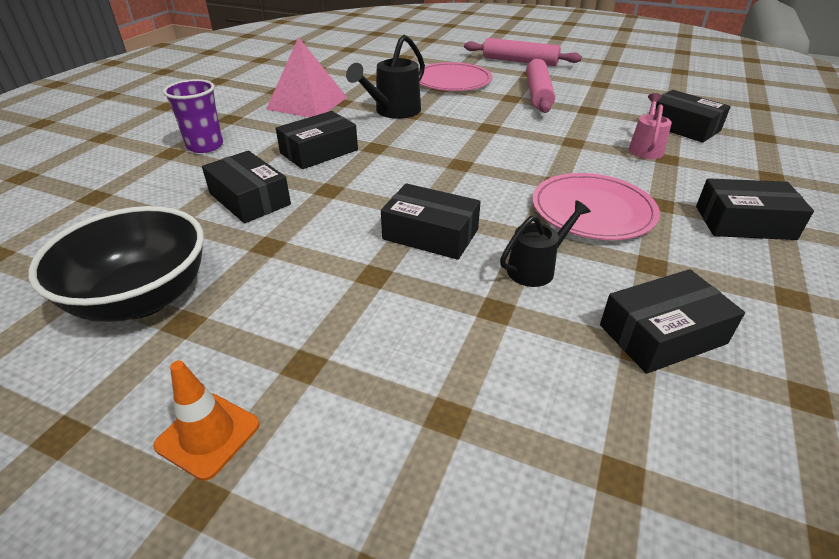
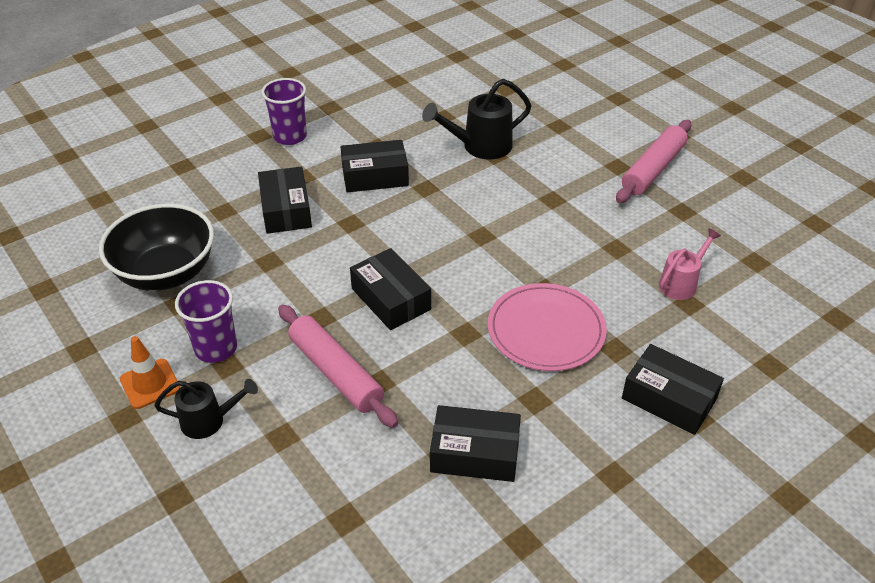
camera: 30 degrees right, 5 degrees up
(273, 352) = (216, 348): none -> purple cup
(307, 103) = (411, 108): pink pyramid -> none
(452, 81) = (579, 119): pink plate -> none
(520, 61) = (688, 111): pink rolling pin -> pink rolling pin (336, 372)
(536, 268) = (440, 363): black watering can -> black watering can (209, 421)
(683, 127) = (759, 271): black box -> none

